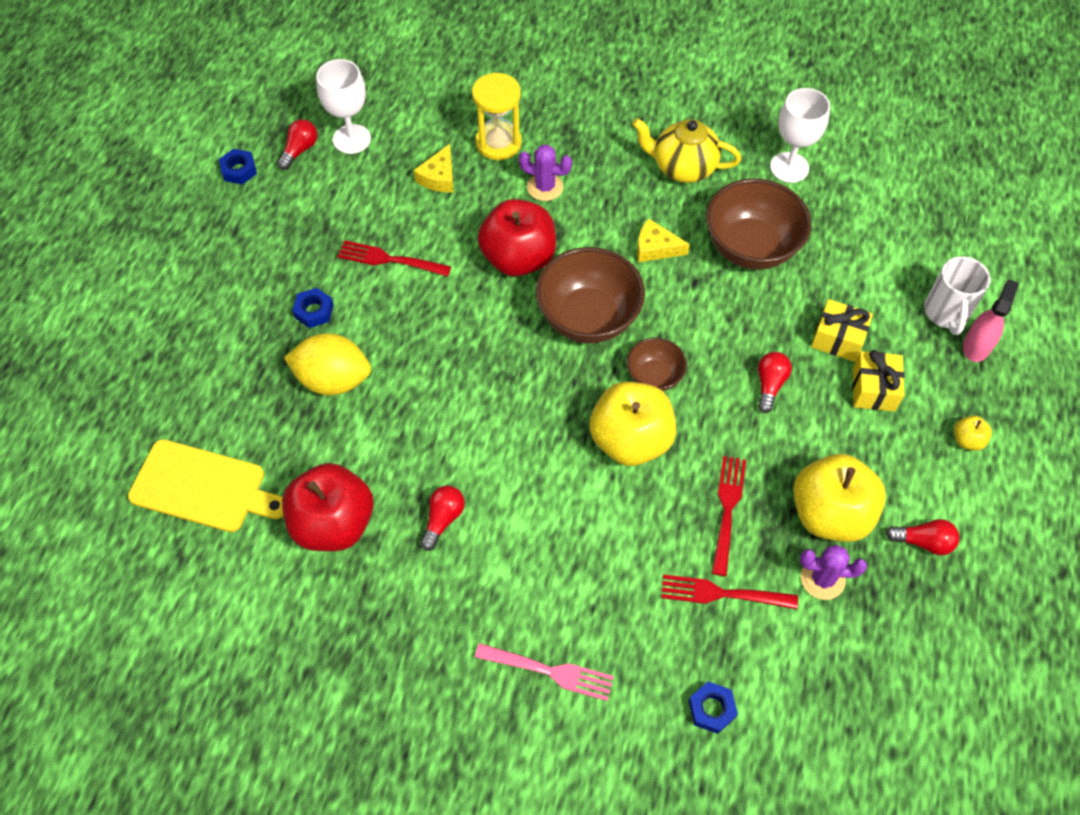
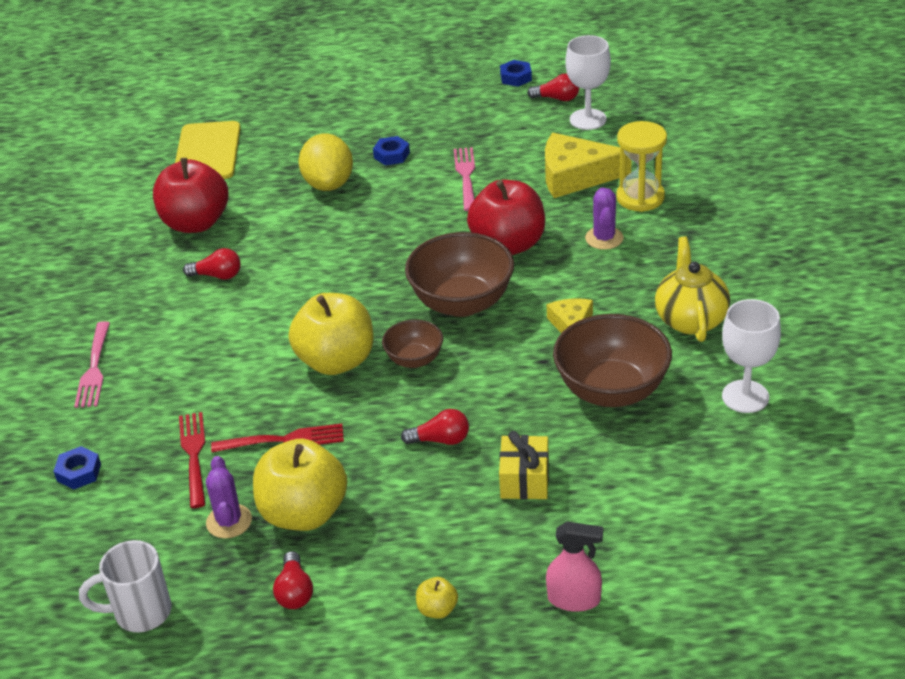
camera: 75 degrees right, 20 degrees down
(390, 259) = (466, 177): red fork -> pink fork
(439, 177) = (575, 176): yellow cheese -> yellow cheese, size x1.76
(873, 389) = (471, 520): yellow gift -> none
(946, 313) = (607, 564): white mug -> white mug (140, 612)

